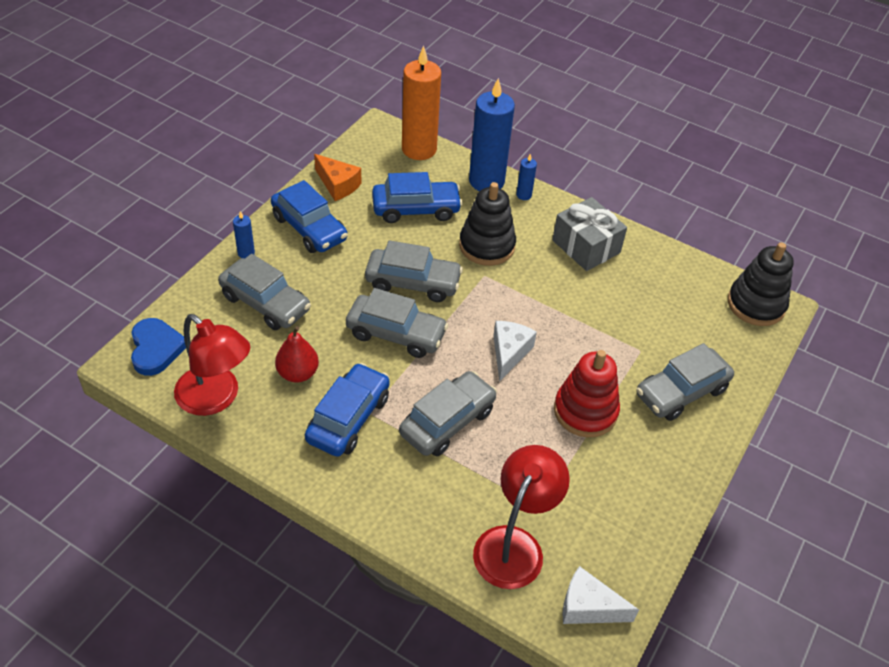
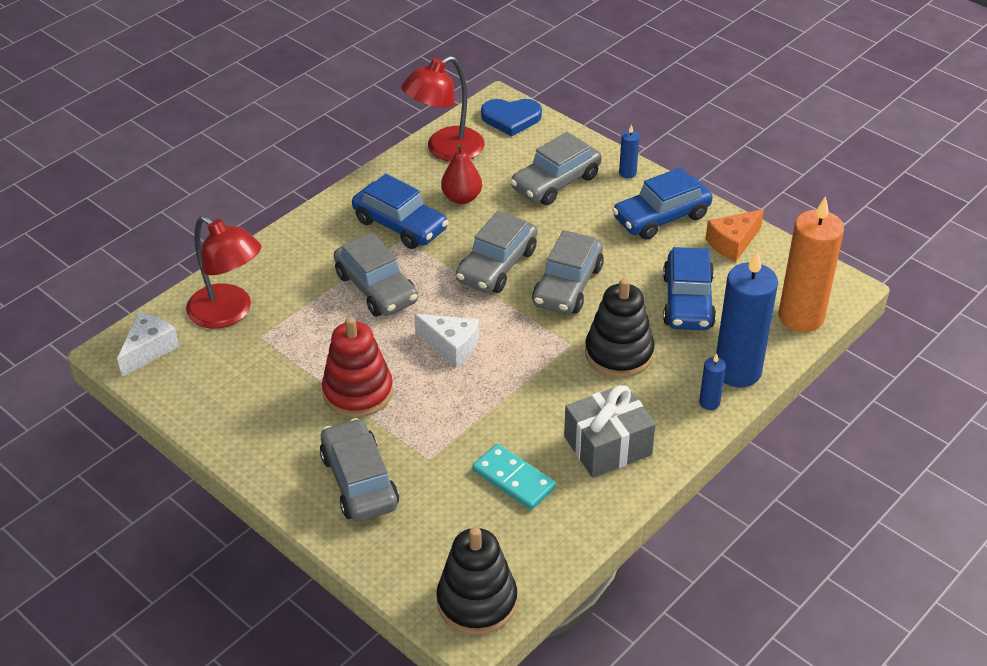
camera: 105 degrees right, 5 degrees down
(639, 296) = (513, 479): none -> turquoise domino

